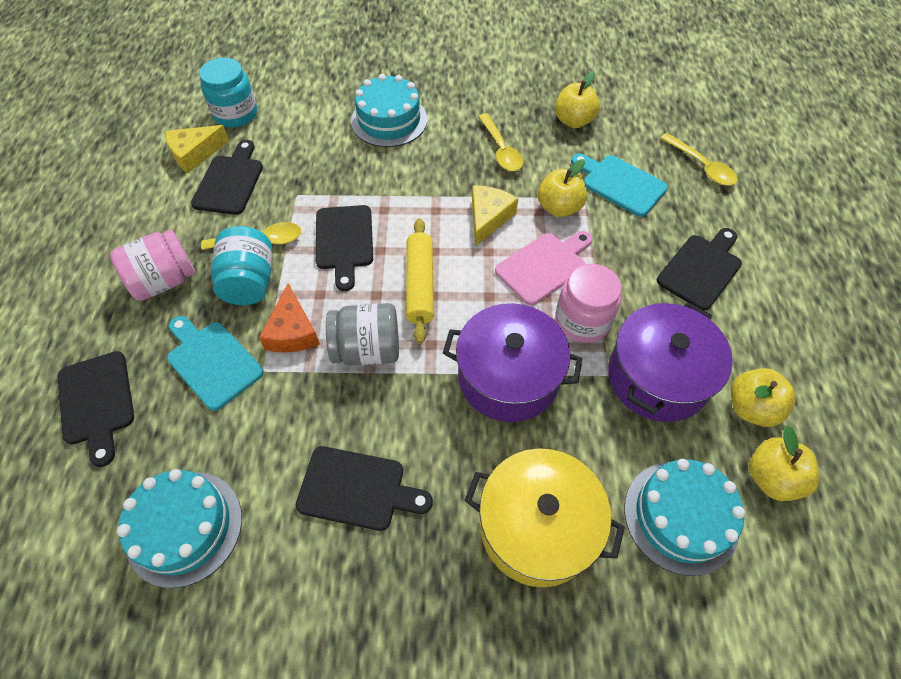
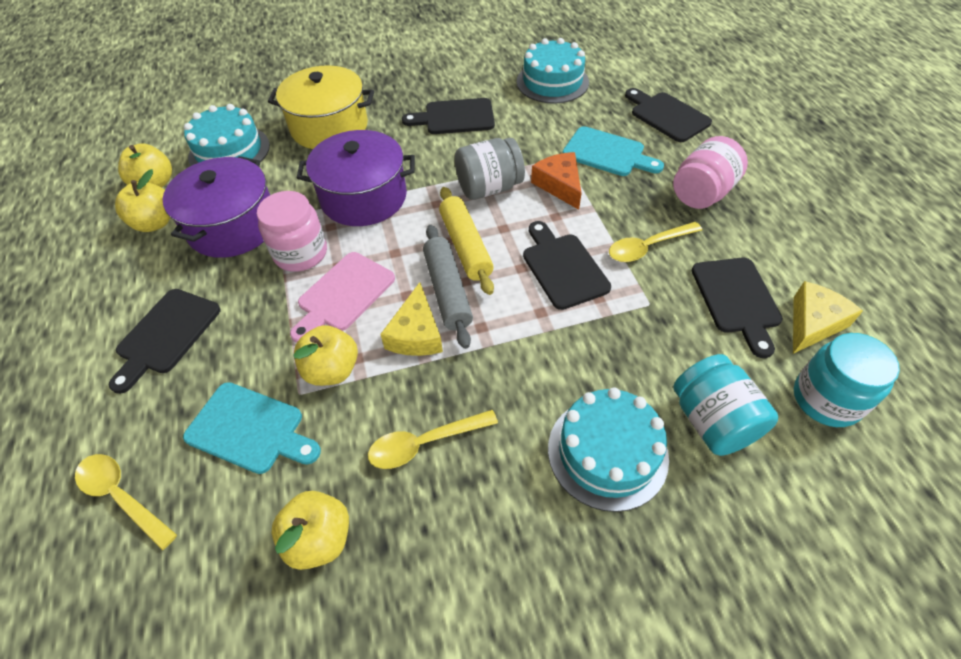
camera: 165 degrees right, 5 degrees down
(249, 282) = (626, 210): turquoise jar -> turquoise jar (712, 421)
(452, 246) = (447, 291): none -> grey rolling pin
(501, 149) = (425, 443): yellow spoon -> yellow spoon turned 75 degrees counterclockwise

